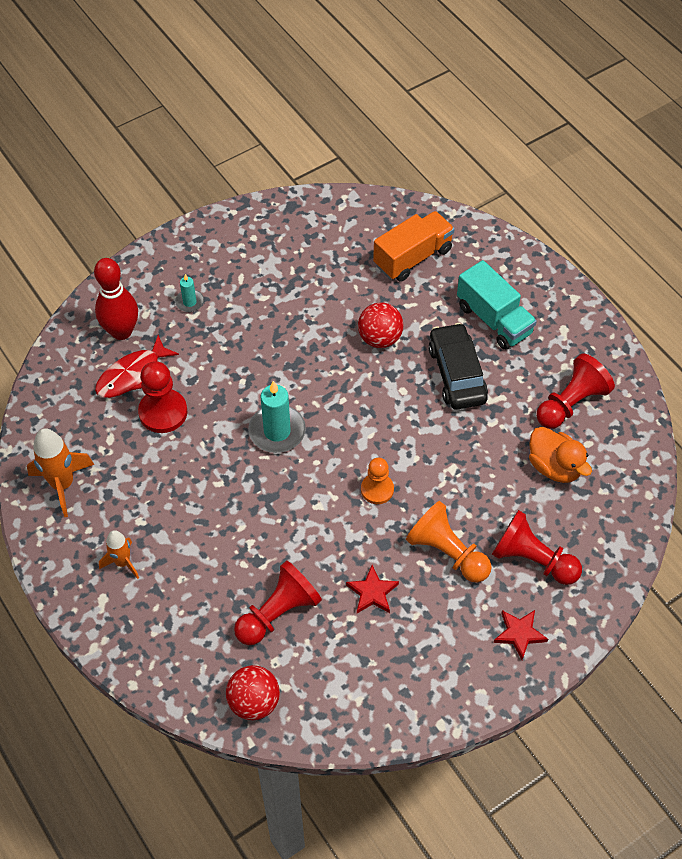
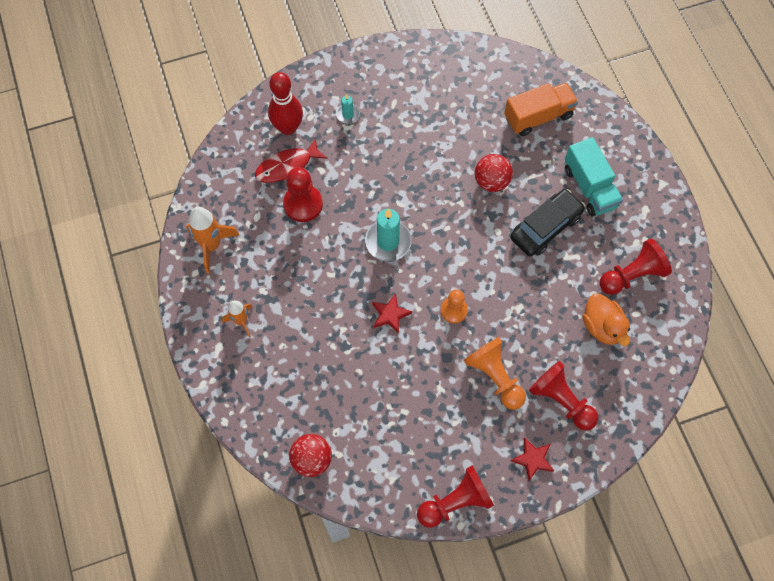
camera: 15 degrees right, 10 degrees up
(278, 613) = (349, 393): red pawn -> red pawn (455, 502)
(372, 592) = (426, 395): red star -> red star (390, 314)
(457, 374) = (546, 227): black car -> black car turned 45 degrees clockwise

